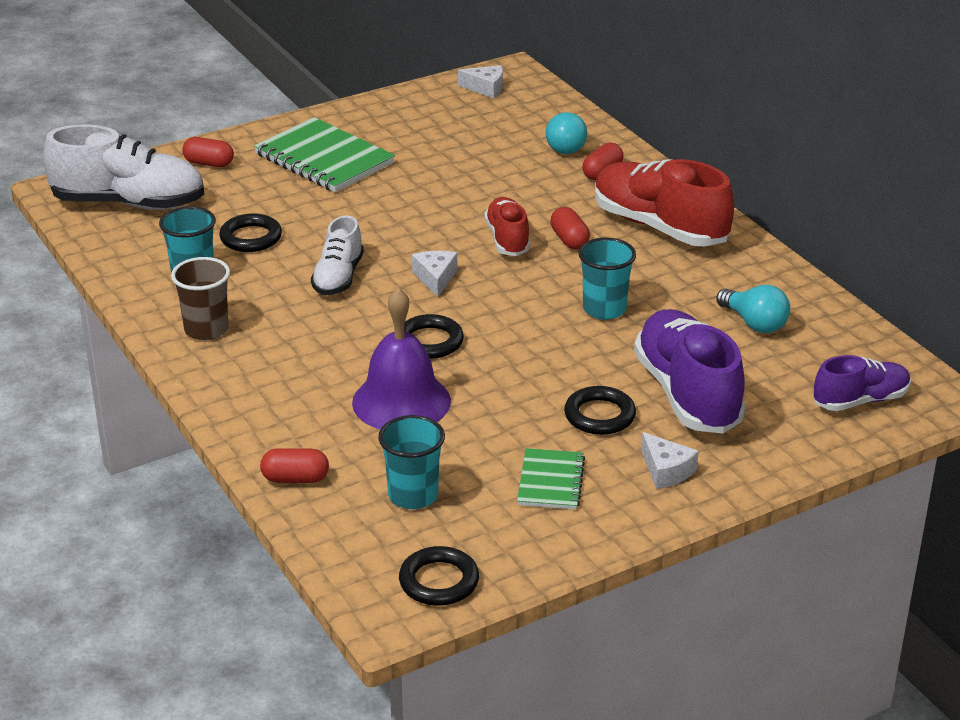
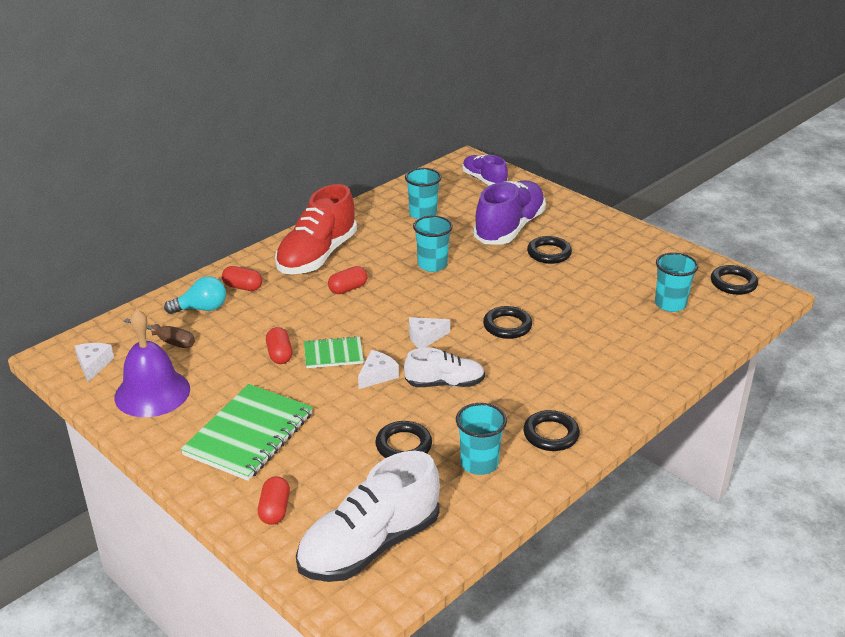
camera: 105 degrees left, 0 degrees up
(129, 203) = (369, 545): white shoe -> white shoe turned 120 degrees counterclockwise
(206, 329) = (551, 434): brown cup -> black ring
(295, 479) = (689, 351): red capsule -> red capsule (279, 354)
(401, 401) = (582, 325): purple bell -> purple bell (152, 393)
(507, 239) = (357, 314): red shoe -> none
(510, 126) = (168, 341): none -> brown screwdriver
(551, 481) = (622, 261): green notebook -> green notebook (333, 354)
(666, 470) = (585, 228): white cheese -> white cheese (377, 375)
(687, 394) = (509, 228): purple shoe -> purple shoe turned 150 degrees clockwise
(754, 323) = (423, 214): turquoise light bulb -> turquoise cup

